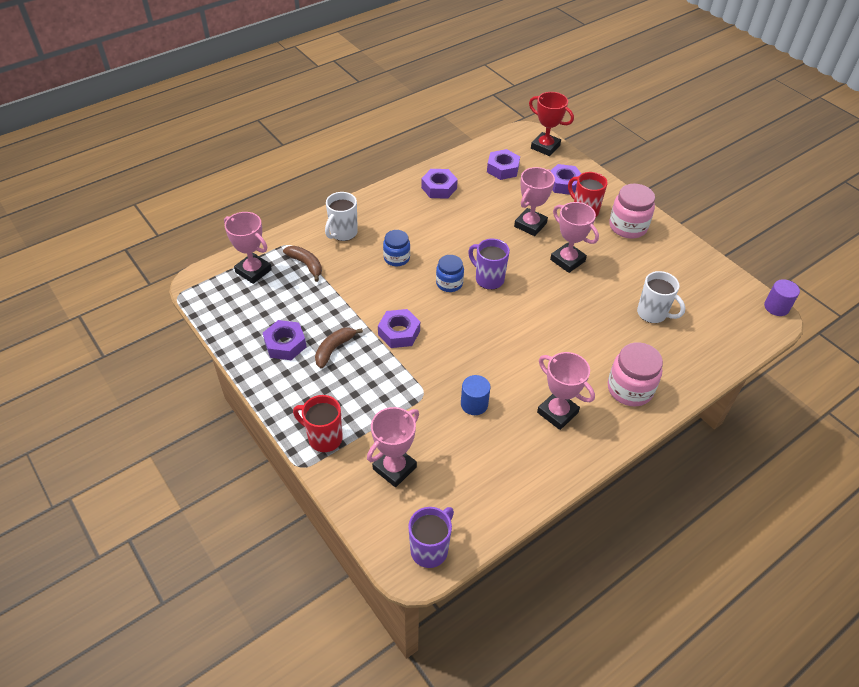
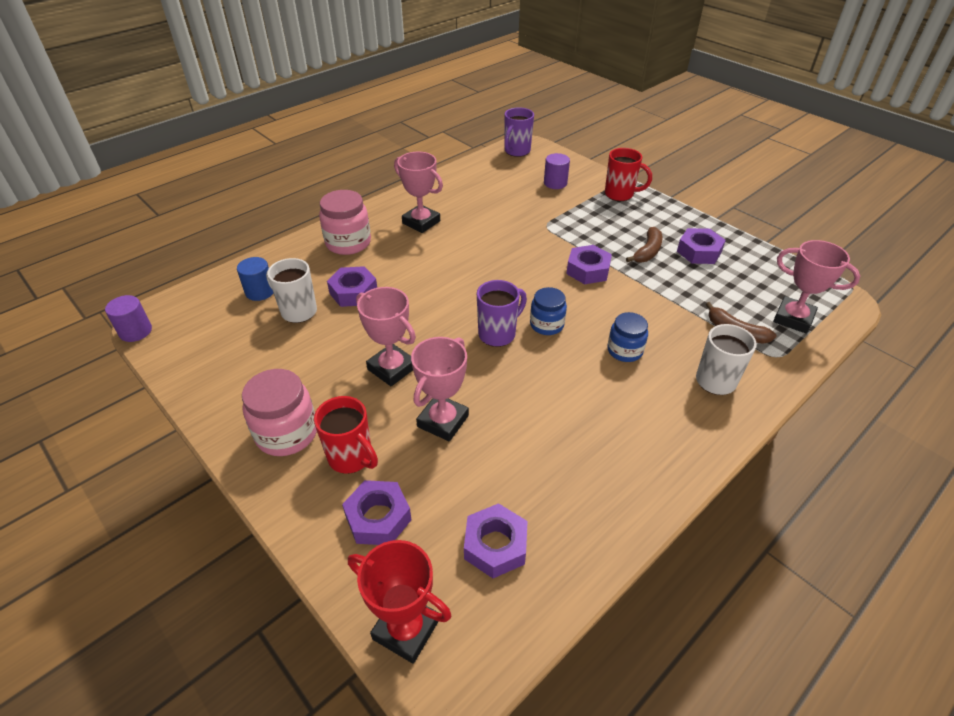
camera: 175 degrees right, 5 degrees down
(394, 468) = (555, 183): pink trophy -> purple cylinder
(439, 188) = (604, 482): purple nut -> purple nut (353, 292)
(474, 404) = (498, 222): blue cylinder -> blue cylinder (260, 291)
(488, 279) = (498, 334): purple mug -> purple mug turned 75 degrees counterclockwise

